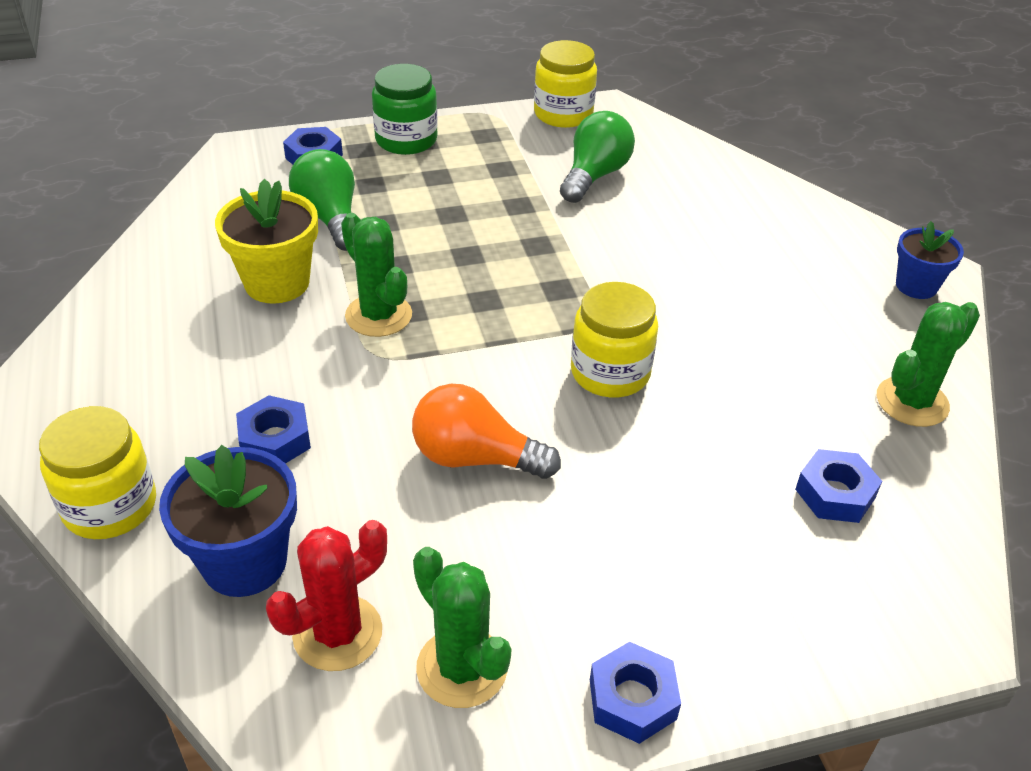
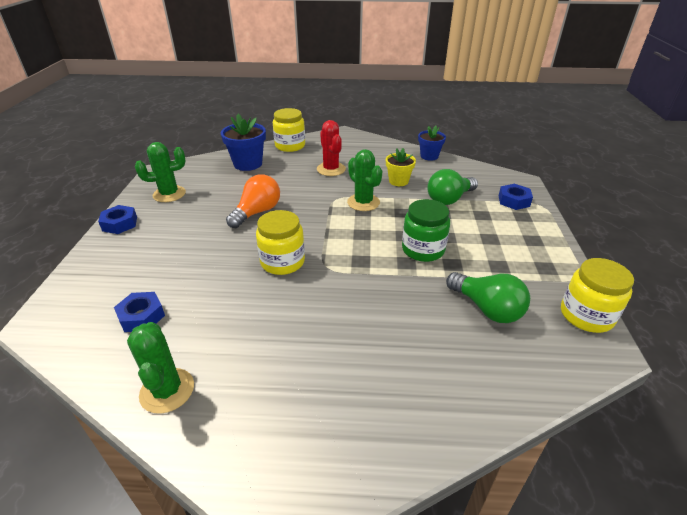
camera: 110 degrees right, 5 degrees down
(275, 439) = (300, 173): blue nut -> none
(277, 283) = (398, 181): yellow flower pot -> yellow flower pot, size x0.65
(330, 218) = (449, 199): green light bulb -> green light bulb turned 150 degrees clockwise
(337, 633) = (205, 175): red cactus -> red cactus (331, 169)
(378, 315) = (363, 202): green cactus -> green cactus turned 75 degrees clockwise
(406, 140) = (535, 233): green jar -> green jar (423, 249)
(916, 286) = (275, 474): blue flower pot -> blue flower pot (429, 156)

